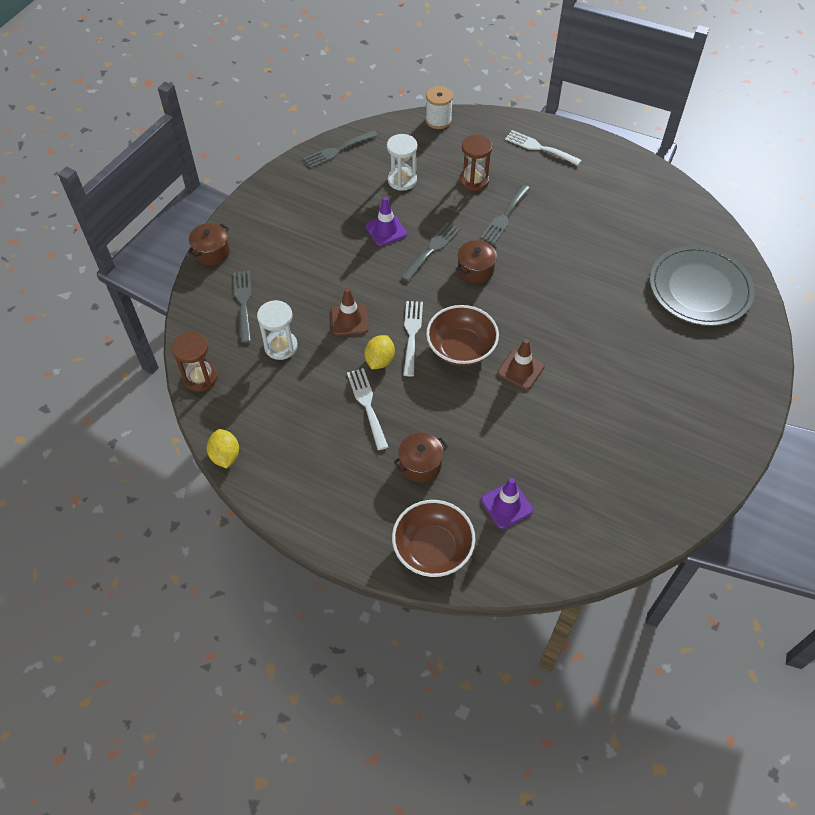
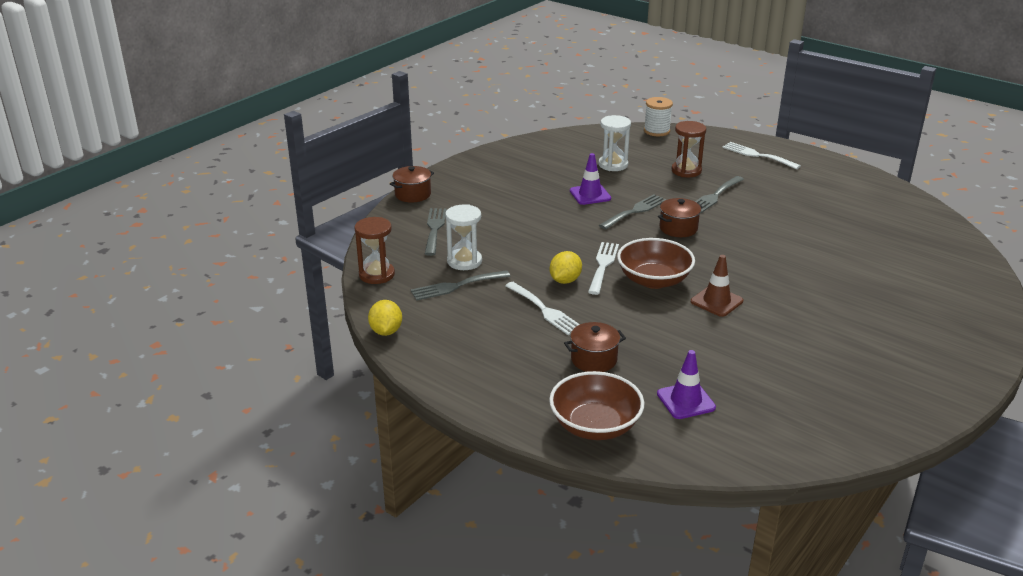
camera: 10 degrees right, 25 degrees down
(337, 150) = (553, 142): grey fork -> grey fork (456, 286)
(349, 320) = (539, 250): brown traffic cone -> none
(367, 405) = (545, 310): white fork -> white fork turned 150 degrees clockwise
(699, 288) = (923, 262): grey plate -> none

